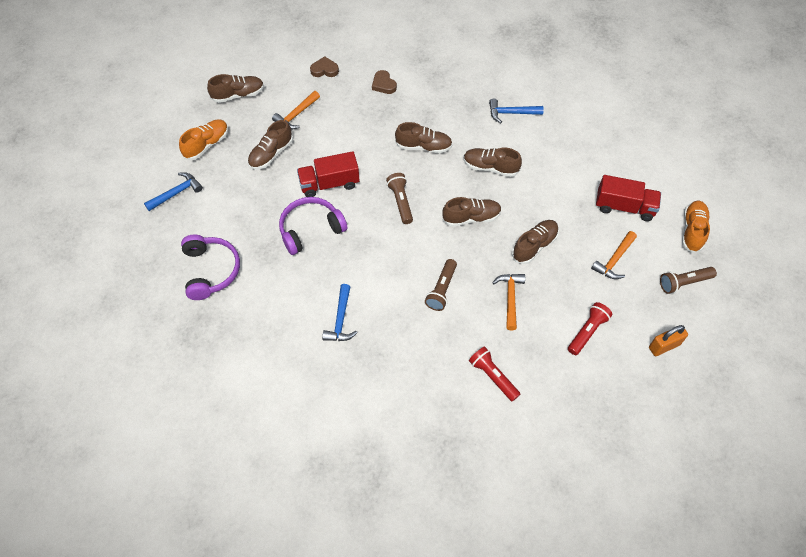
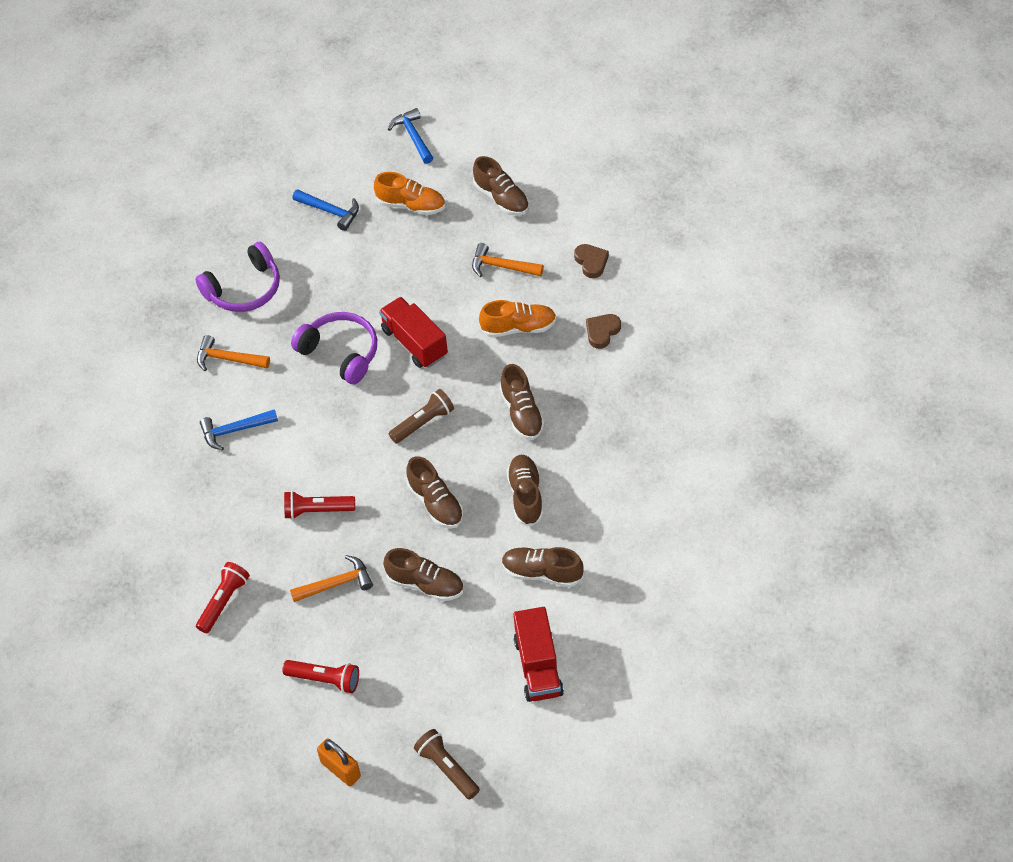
camera: 70 degrees right, 5 degrees down
(271, 154) = (429, 269): brown shoe -> brown shoe (542, 573)
(441, 289) = (317, 510): brown flashlight -> red flashlight
(511, 113) = (632, 487): blue hammer -> blue hammer (413, 137)
(614, 260) = (445, 679): orange hammer -> orange hammer (228, 359)
(692, 230) = (538, 758): orange shoe -> orange shoe (518, 327)

